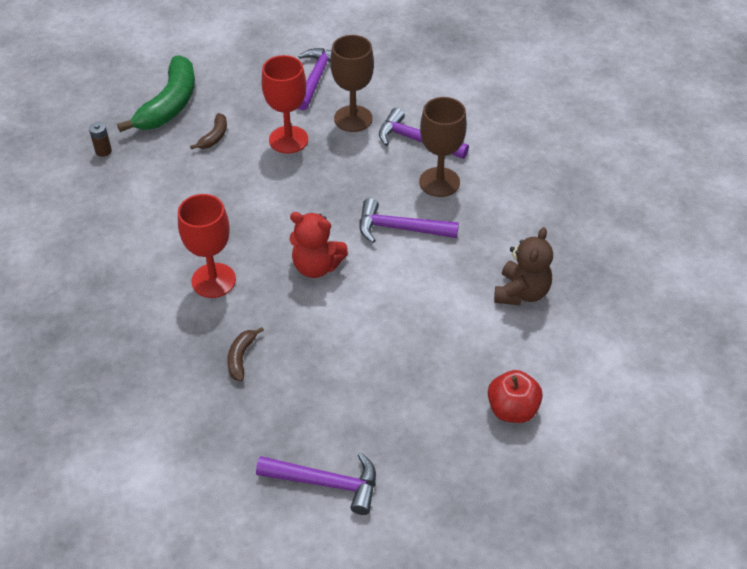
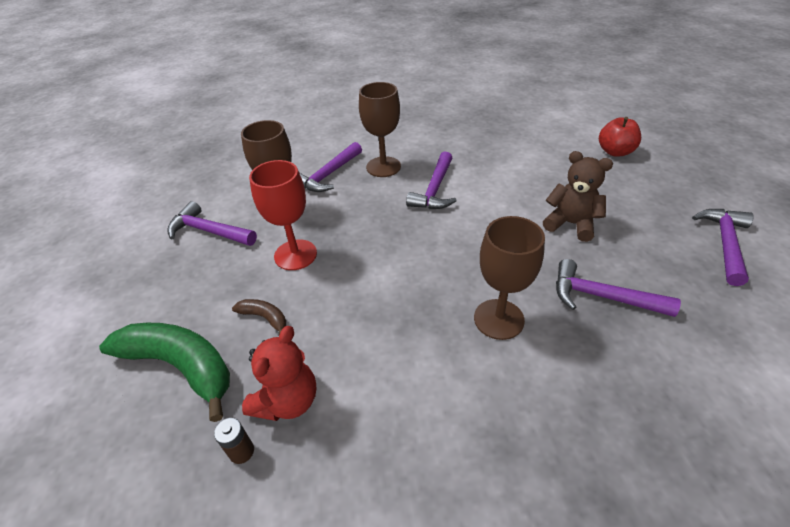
camera: 80 degrees left, 5 degrees down
(213, 280) = (498, 319): red goblet -> brown goblet
(241, 357) = (602, 297): brown banana -> purple hammer
(316, 266) = (478, 240): red teddy bear -> red teddy bear (287, 401)
(521, 293) = (505, 140): brown teddy bear -> brown teddy bear (570, 224)

